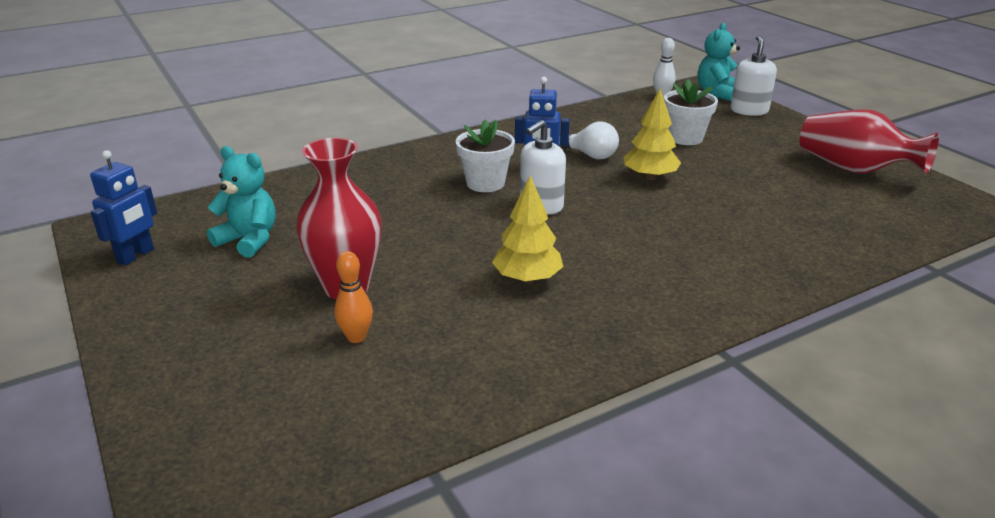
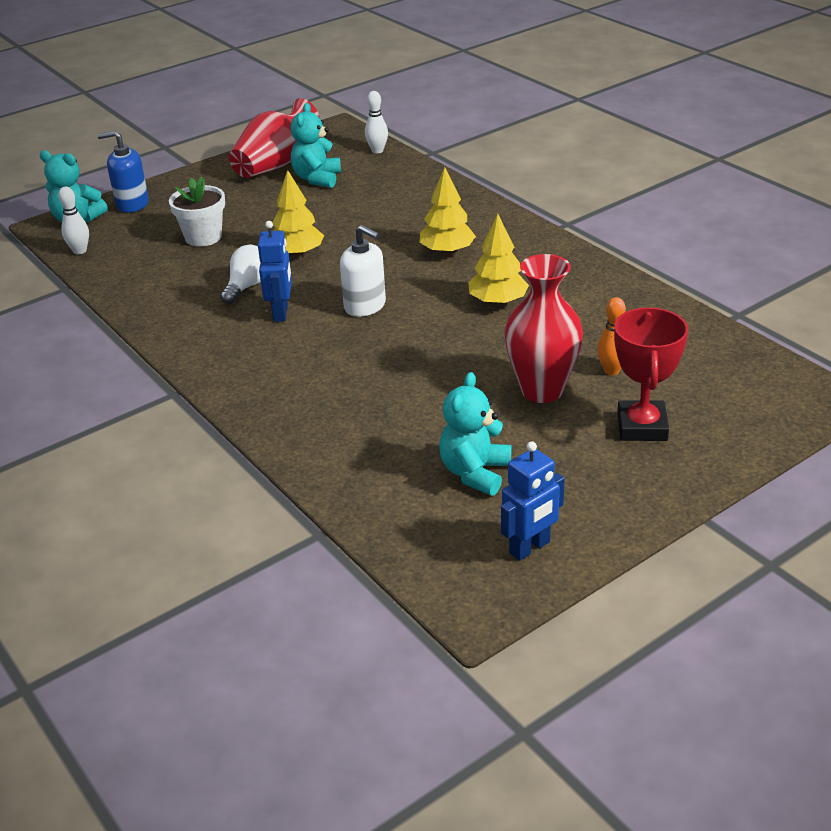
camera: 95 degrees left, 5 degrees up
(136, 256) = (530, 548): blue robot -> blue robot turned 120 degrees clockwise
(244, 341) = (642, 427): none -> red trophy
(485, 183) = (320, 342): white flower pot -> none
(648, 257) = (447, 252): none -> yellow tree
(749, 110) = (132, 204): white soap dispenser -> blue soap dispenser
(825, 191) = (317, 179): none -> turquoise teddy bear
(919, 229) = (377, 151): none -> white bowling pin

